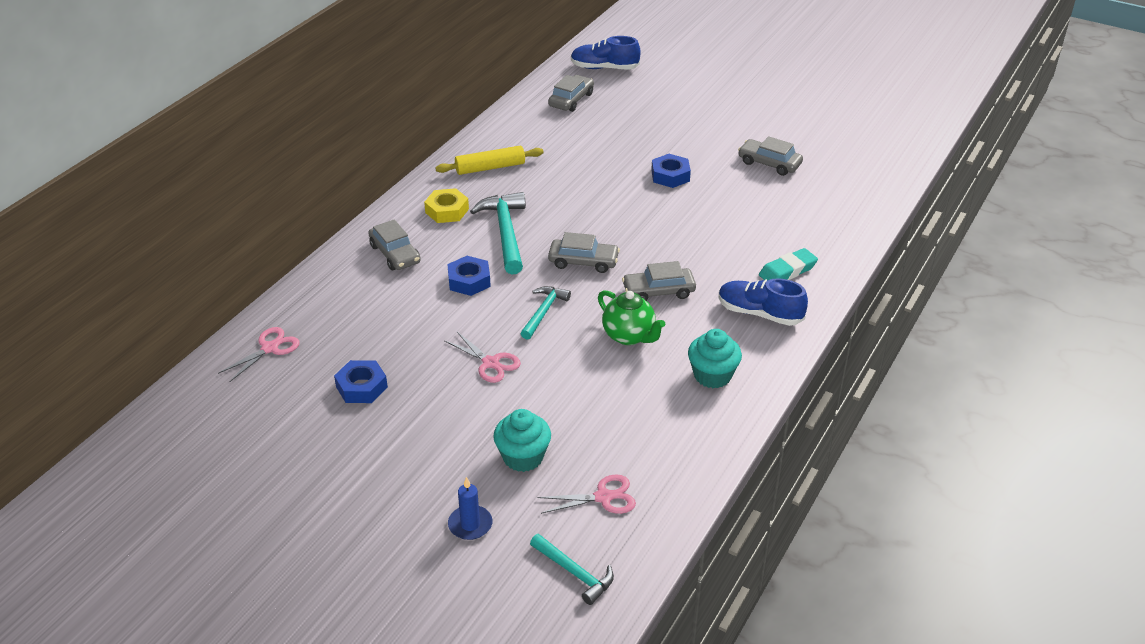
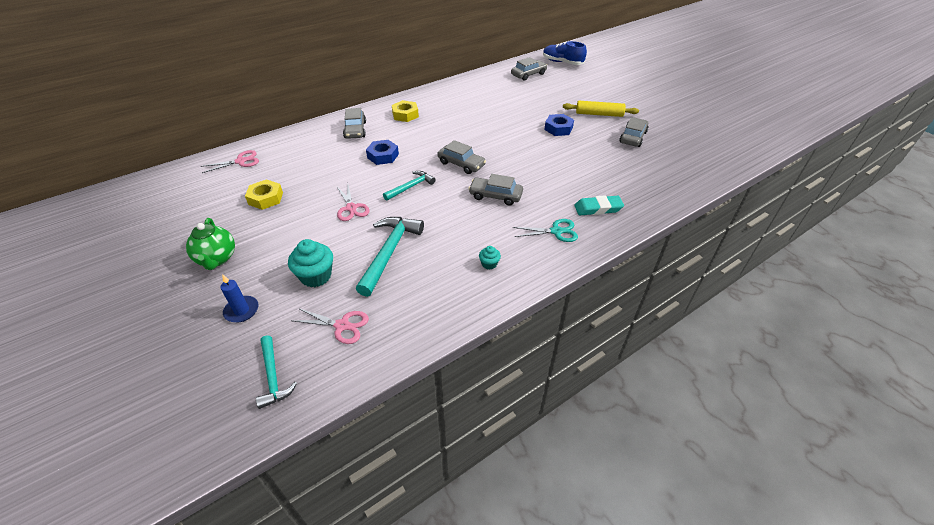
camera: 25 degrees right, 5 degrees up
(361, 387) = (266, 198): blue nut -> yellow nut
(490, 167) = (450, 98): yellow rolling pin -> yellow rolling pin (599, 114)
(505, 233) = (428, 135): turquoise hammer -> turquoise hammer (389, 252)
(629, 336) = (453, 218): green teapot -> green teapot (217, 259)
(712, 375) = (489, 264): turquoise cupcake -> turquoise cupcake, size x0.52
(759, 313) = (556, 231): blue shoe -> turquoise scissors
(769, 163) = (633, 137): grey car -> grey car turned 60 degrees clockwise

